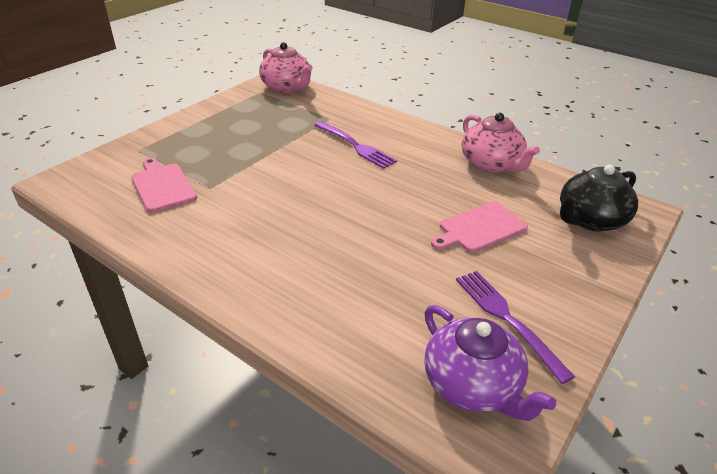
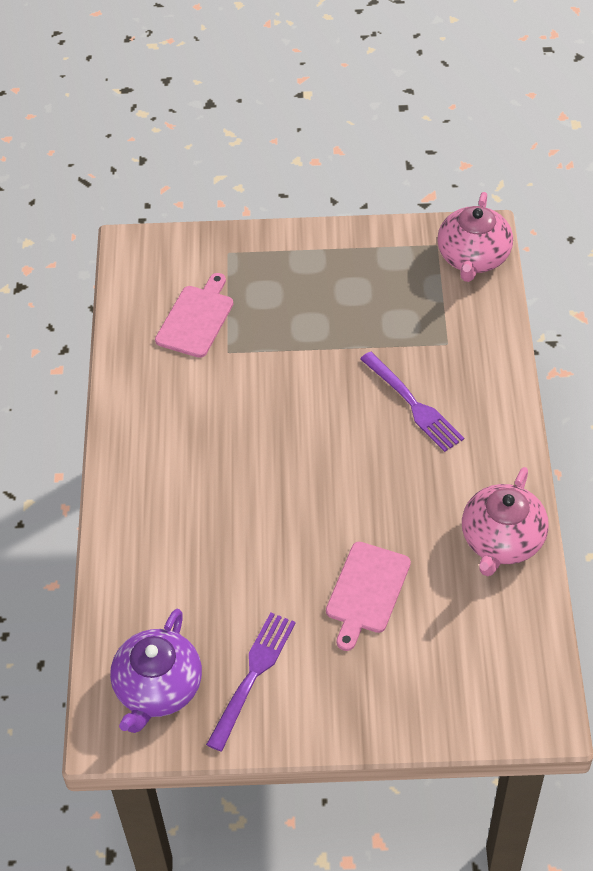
camera: 55 degrees right, 15 degrees up
(355, 146) = (413, 404): purple fork -> purple fork turned 45 degrees counterclockwise
(479, 228) = (366, 591): pink cutting board -> pink cutting board turned 90 degrees counterclockwise
(590, 220) = (475, 677): black teapot -> none

